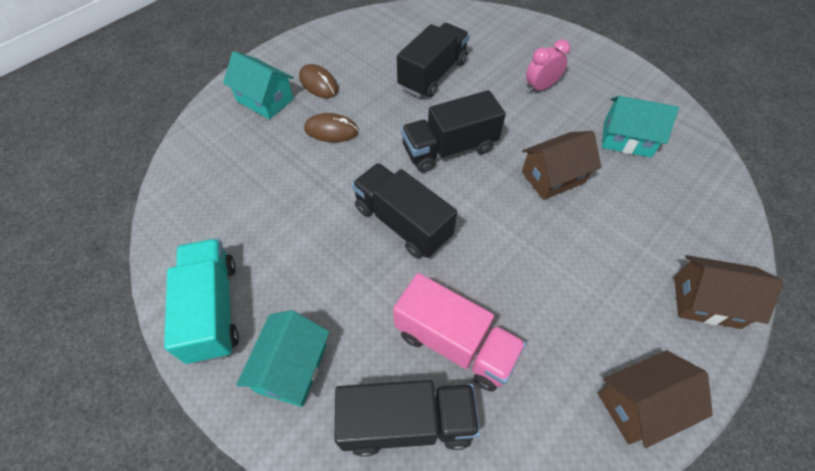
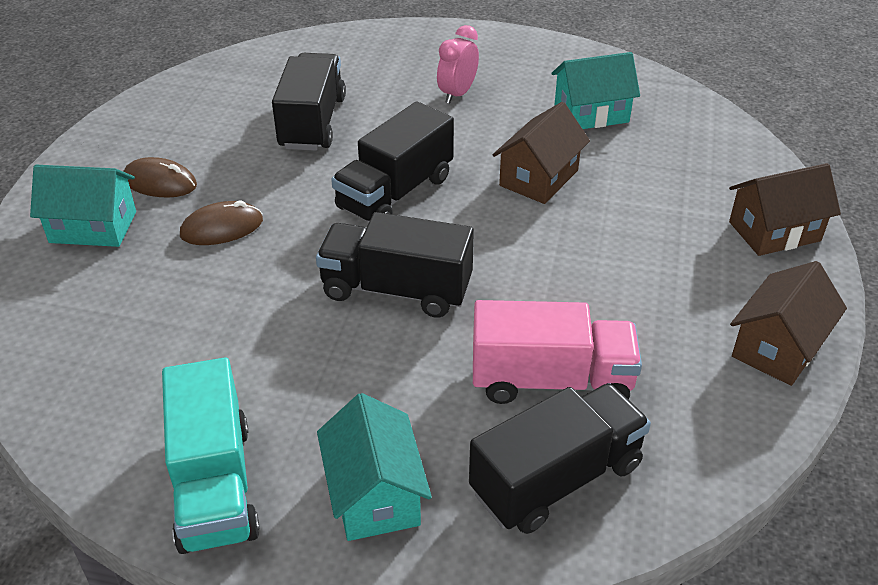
camera: 30 degrees left, 15 degrees down
(213, 309) = (214, 485): turquoise truck -> turquoise truck turned 150 degrees counterclockwise

